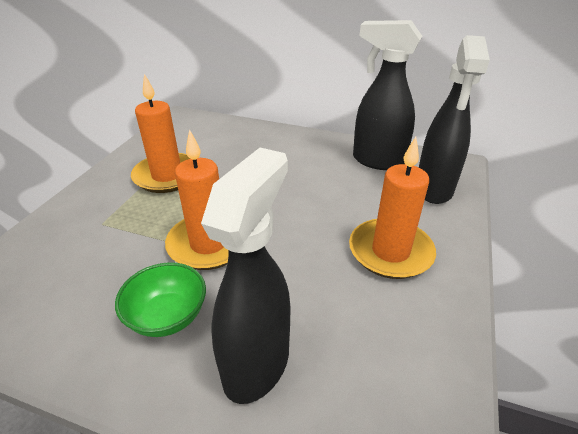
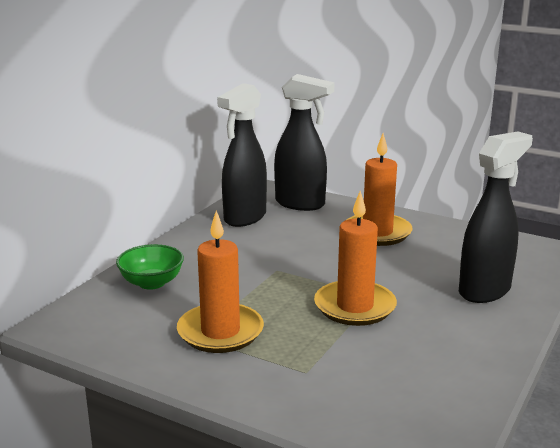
camera: 80 degrees left, 15 degrees down
(167, 316) = (444, 326): green bowl -> green bowl (151, 283)
(257, 363) = (485, 291): black spray bottle -> black spray bottle turned 105 degrees clockwise

